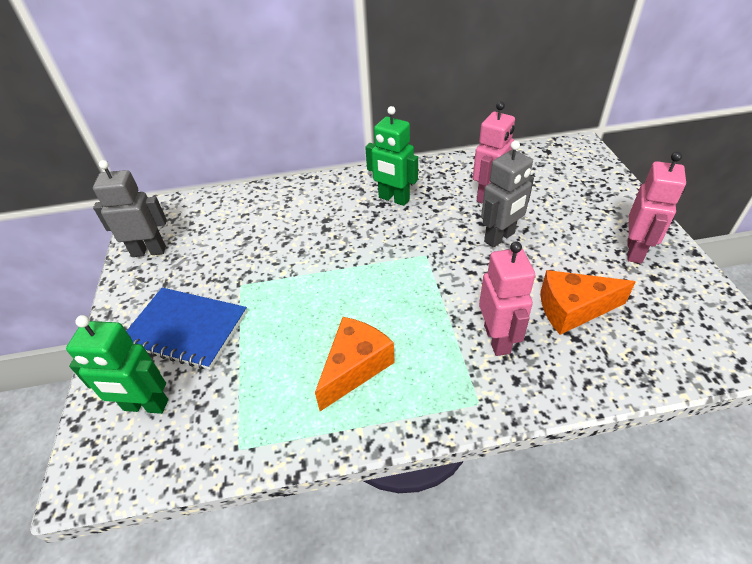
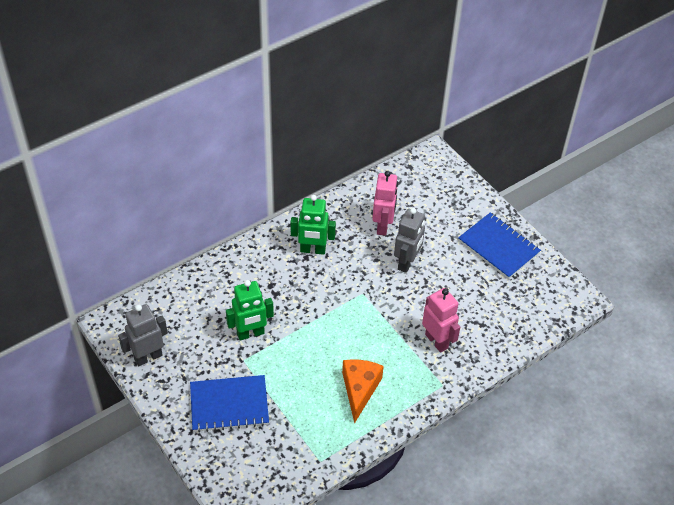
camera: 30 degrees left, 5 degrees up
(145, 406) = (243, 460): green robot -> green robot (250, 333)
(573, 309) = (474, 305): orange cheese -> none
(635, 251) = (498, 247): pink robot -> blue notebook

